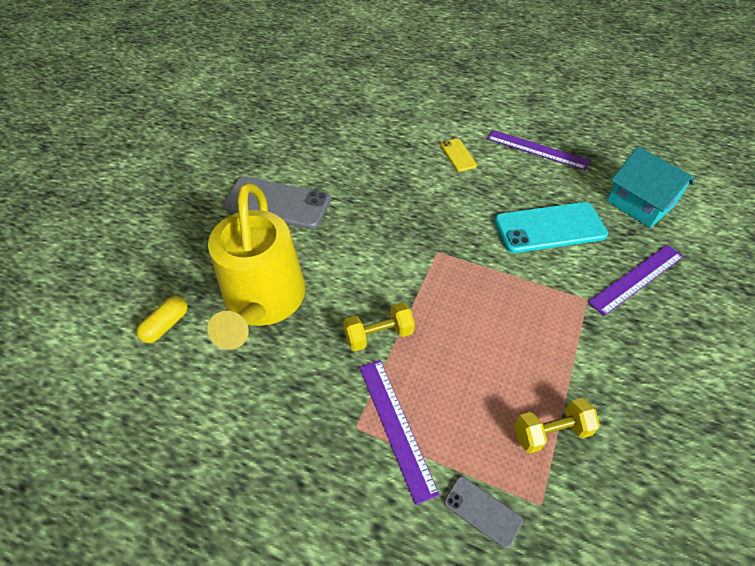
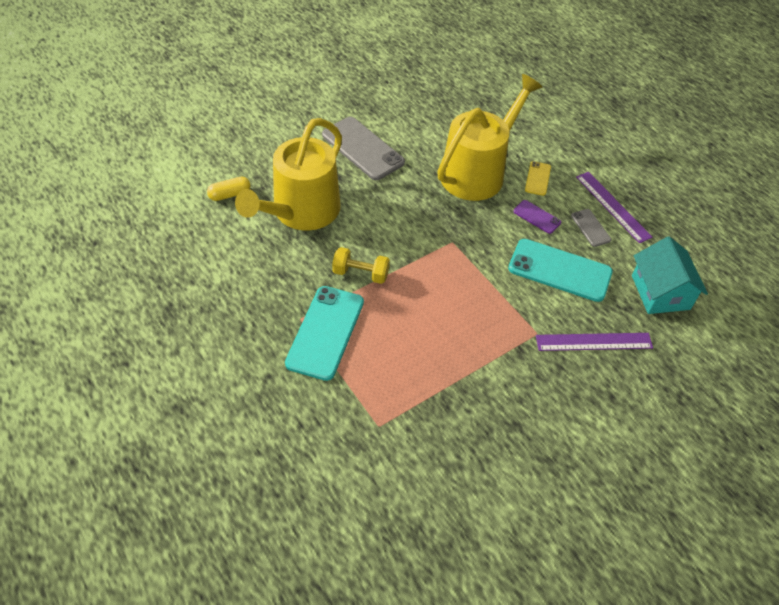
camera: 30 degrees right, 0 degrees up
(396, 426) = (325, 332): purple ruler -> turquoise phone
(403, 174) = (477, 172): none -> yellow watering can
(482, 511) = (338, 407): grey phone -> grey phone (590, 228)
(488, 189) = (537, 217): none -> purple phone
(551, 432) = (424, 394): yellow dumbbell -> none

